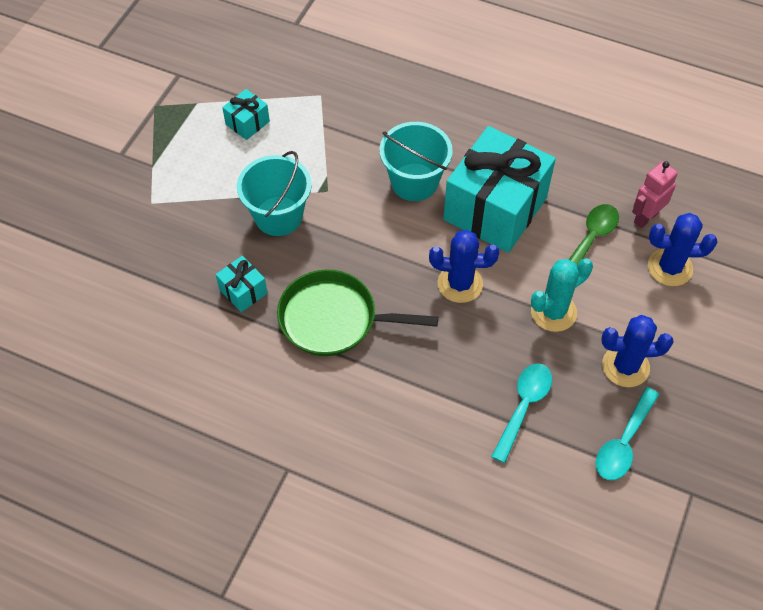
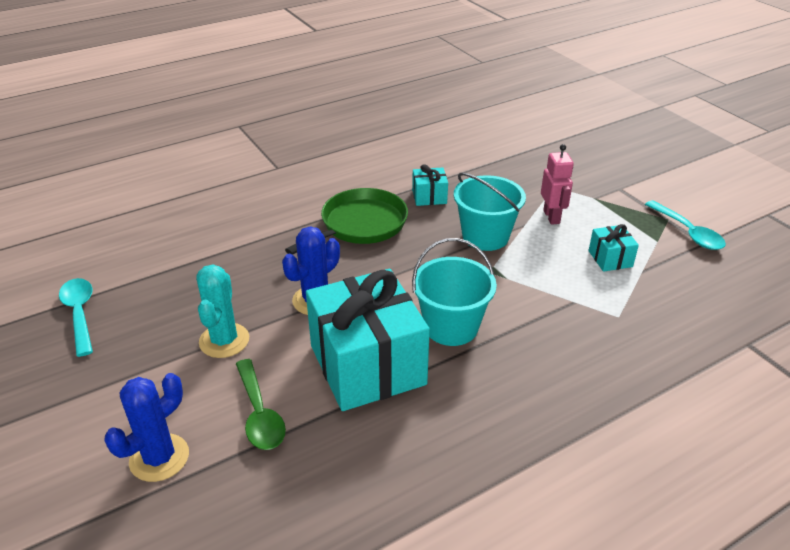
camera: 125 degrees right, 20 degrees down
(523, 407) = (177, 278): turquoise spoon -> turquoise spoon (688, 232)
(625, 366) = (125, 354): blue cactus -> none
(645, 217) = (232, 482): pink robot -> pink robot (552, 217)

